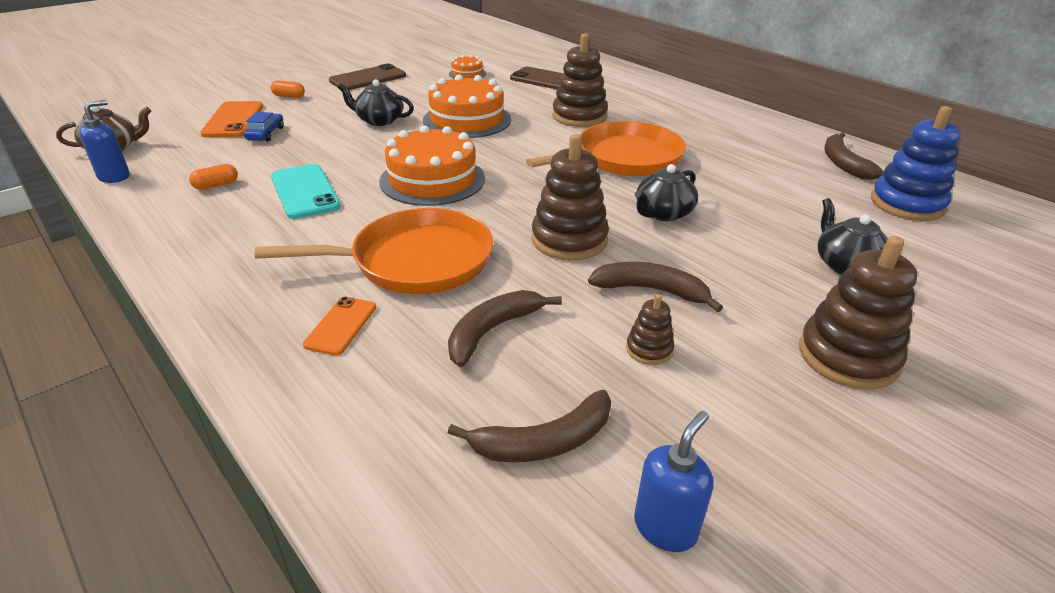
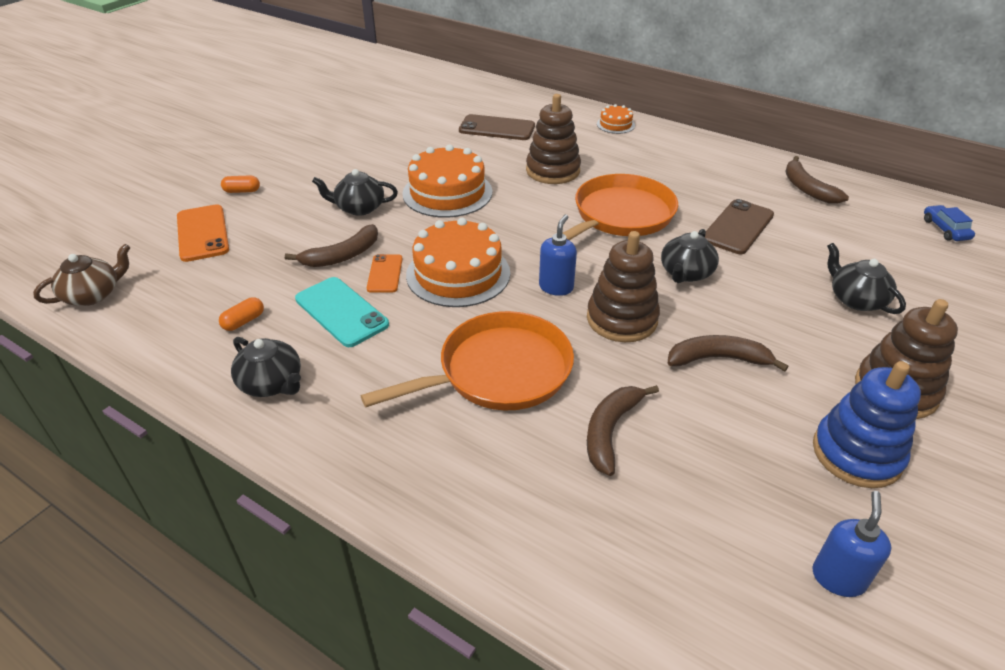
camera: 15 degrees left, 5 degrees up
(114, 176) = (123, 331): blue soap dispenser -> blue soap dispenser (556, 287)
(203, 234) = (272, 383): none -> black teapot
(265, 134) = (250, 245): blue car -> blue car (945, 229)
(341, 326) = (475, 457): orange phone -> orange phone (385, 274)
(368, 78) = (312, 153): brown phone -> brown phone (738, 227)
(467, 74) = (412, 131): orange cake -> orange cake (615, 124)
(544, 442) = (711, 528): brown banana -> brown banana (342, 256)
(649, 349) = (746, 419): brown stacking toy -> none
(907, 204) = (875, 225): blue stacking toy -> blue stacking toy (857, 454)

